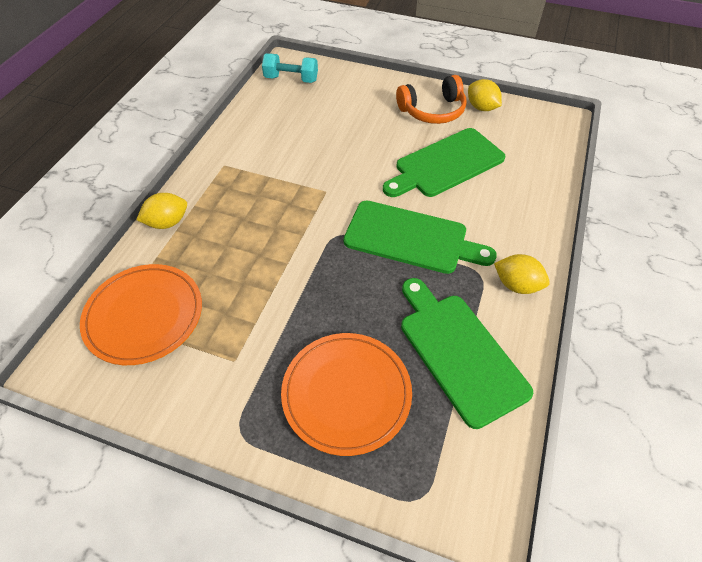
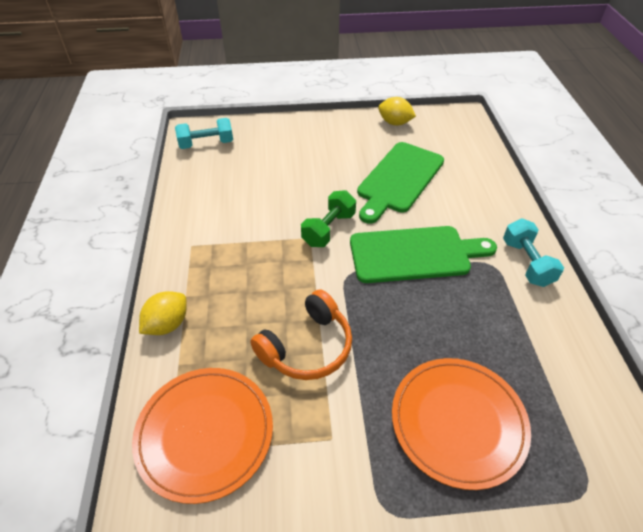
camera: 25 degrees left, 5 degrees down
(347, 189) = (328, 229): none -> green dumbbell
(432, 111) = (356, 137): orange headphones -> orange headphones (307, 347)
(459, 352) = (524, 340): green cutting board -> none
(517, 285) = (526, 263): yellow lemon -> turquoise dumbbell

